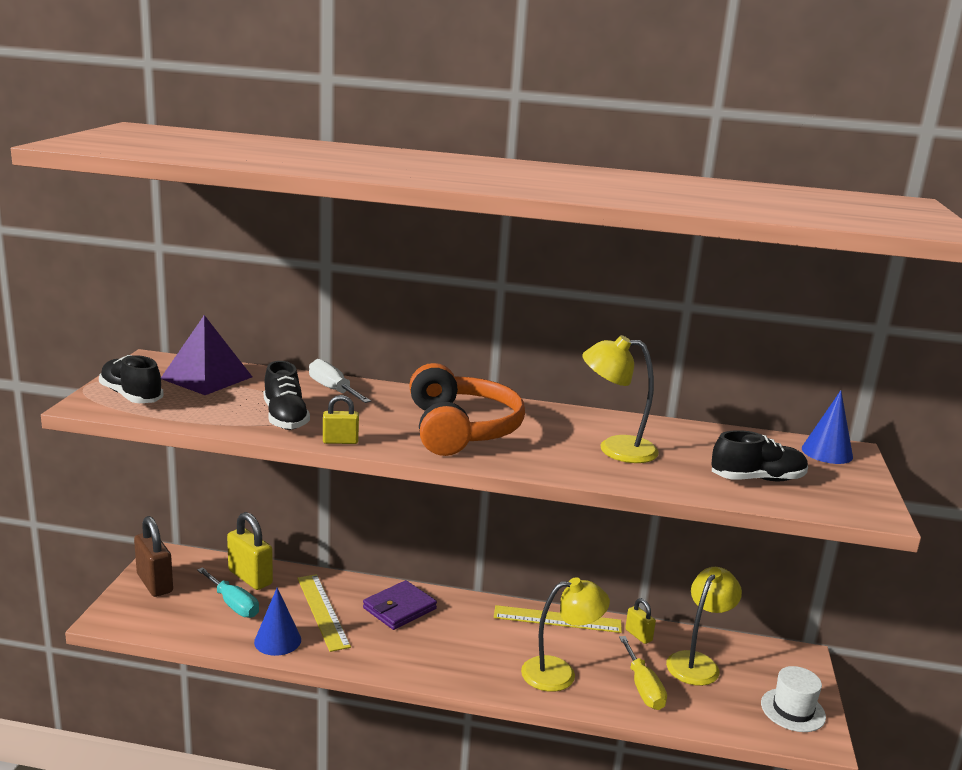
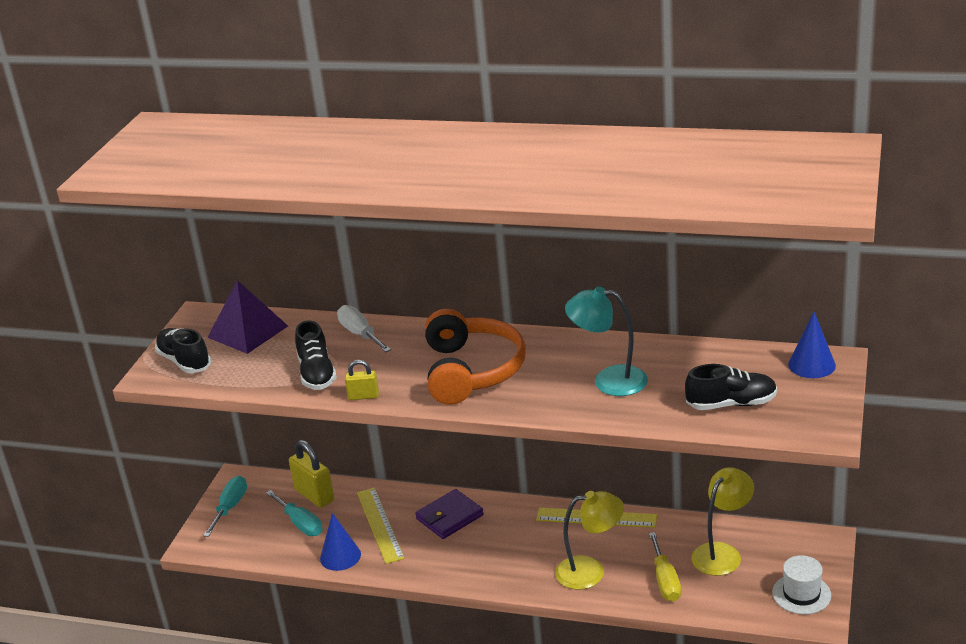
camera: 10 degrees right, 10 degrees up
(154, 583) = (230, 507): brown padlock -> turquoise screwdriver
(615, 449) = (609, 380): yellow lamp -> turquoise lamp
(638, 635) = (671, 529): yellow padlock -> none

